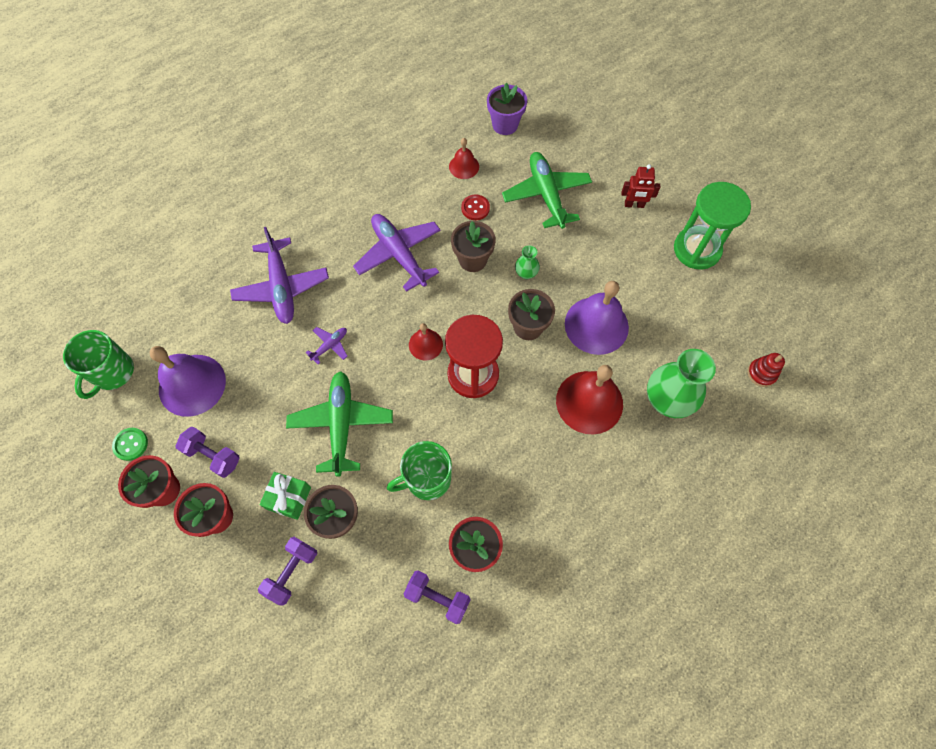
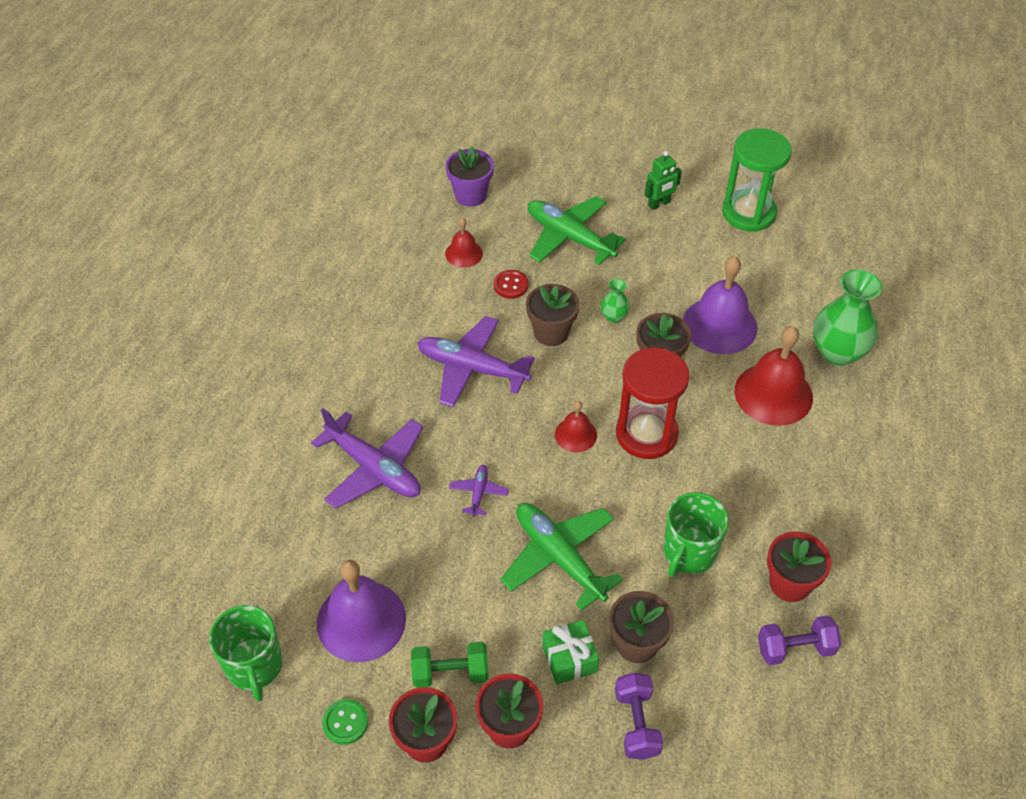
camera: 35 degrees left, 15 degrees down
(213, 456) = (450, 673): purple dumbbell -> green dumbbell
(634, 205) = (659, 204): red robot -> green robot
(761, 373) = (893, 284): red stacking toy -> none

